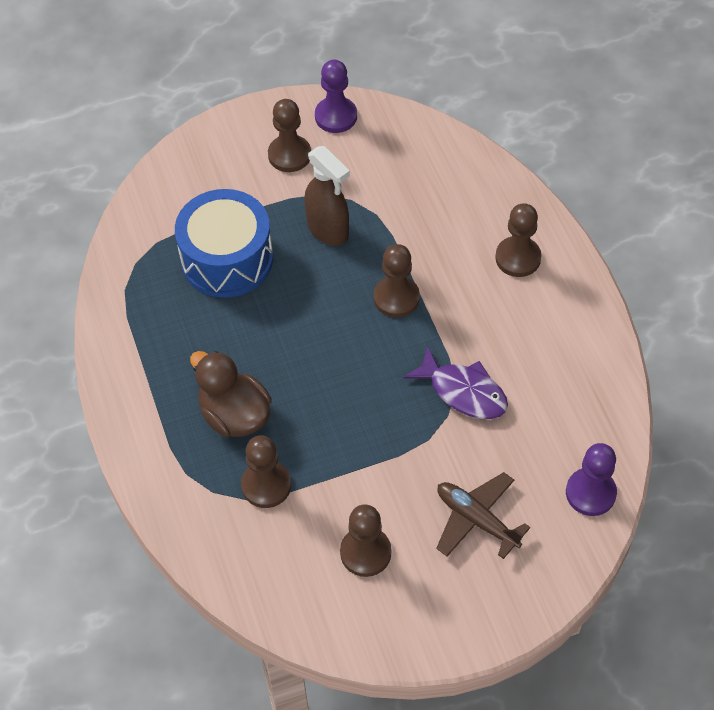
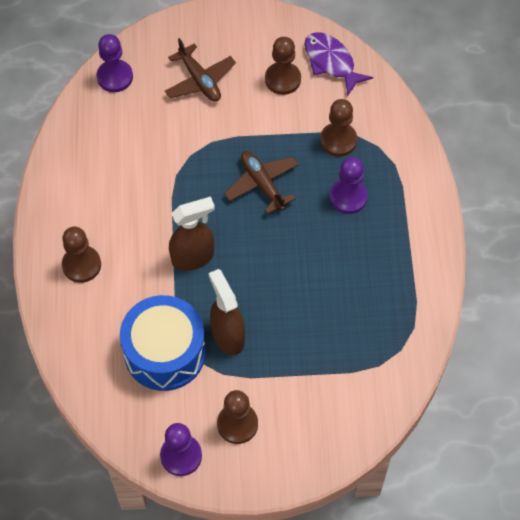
camera: 165 degrees left, 5 degrees up
(227, 259) = (321, 332): blue drum -> blue drum (165, 352)
(235, 415) = (348, 197): brown duck -> purple pawn
(345, 403) = (262, 184): none -> brown plane
(396, 298) = (193, 257): brown pawn -> brown spray bottle
(463, 392) = (172, 169): purple fish -> purple fish (331, 62)

